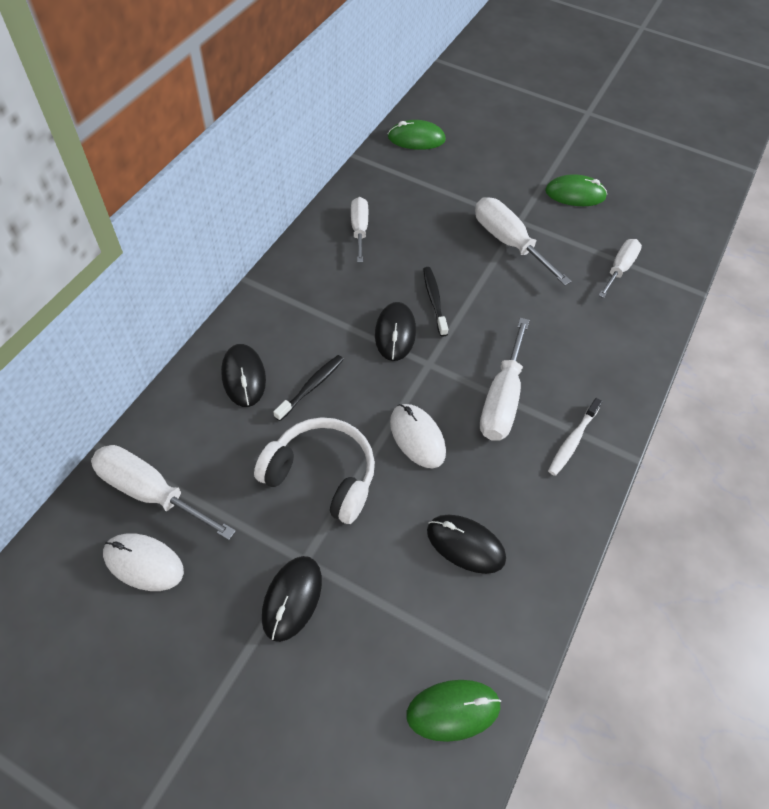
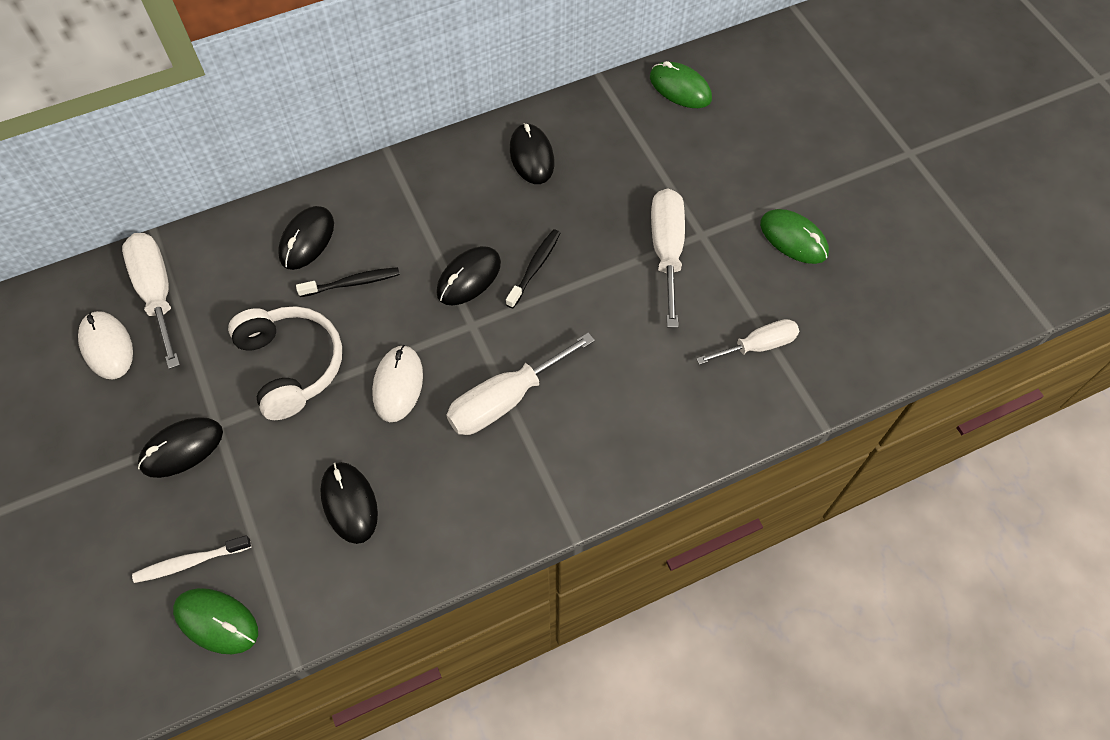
camera: 40 degrees right, 5 degrees up
(359, 229) = (531, 156): white screwdriver -> black mouse
(572, 441) = (531, 481): white toothbrush -> white toothbrush (190, 562)

